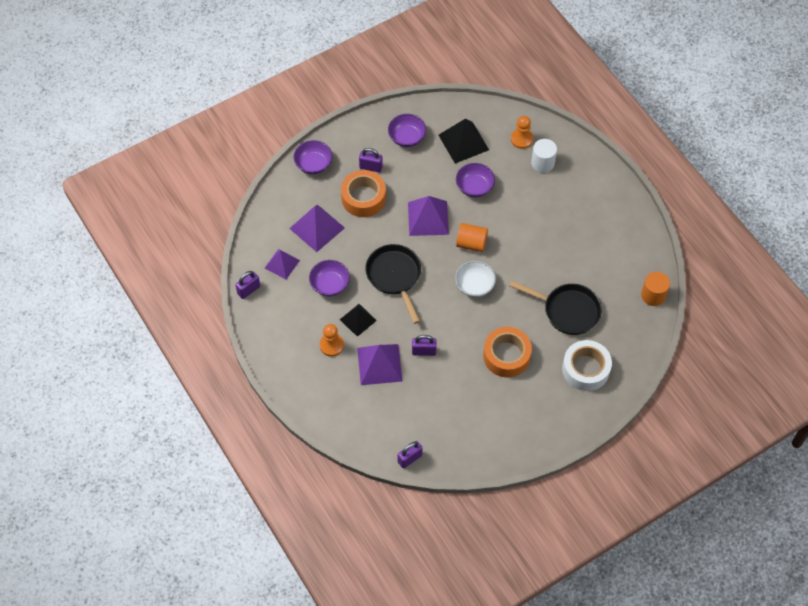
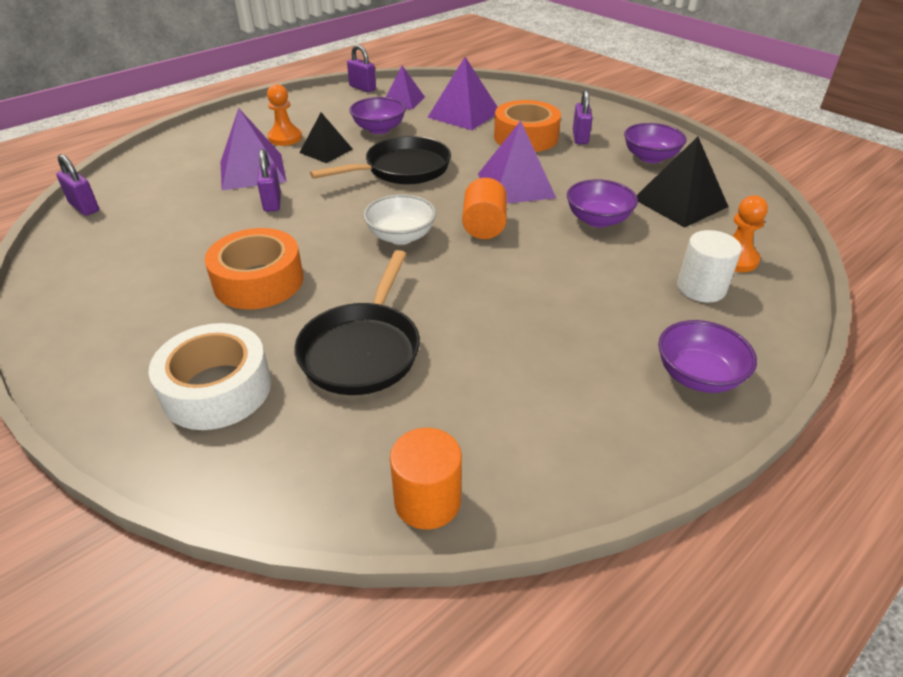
camera: 80 degrees right, 20 degrees down
(313, 164) = (560, 104): purple bowl -> purple bowl (698, 376)

